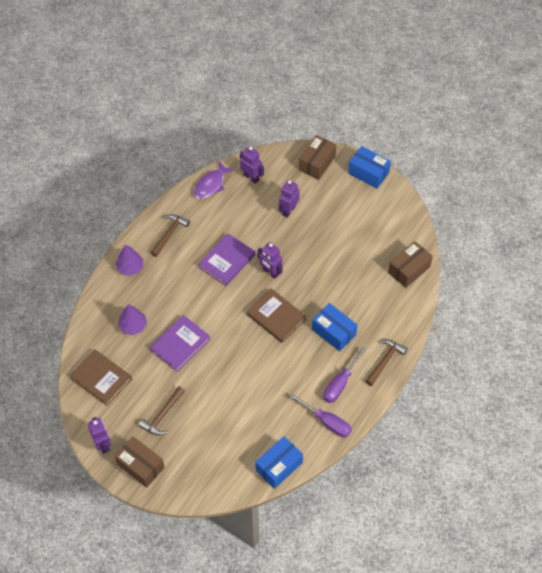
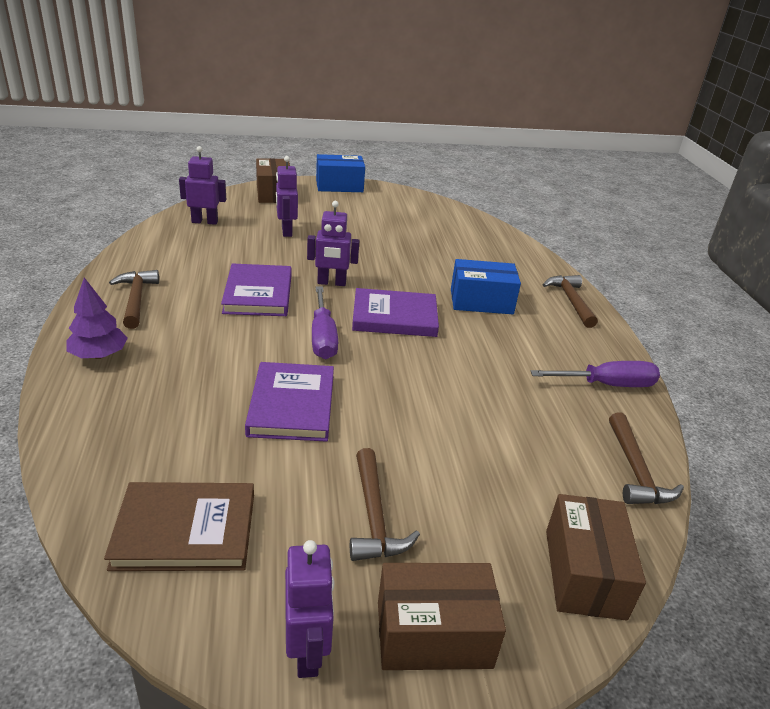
camera: 45 degrees left, 25 degrees down
(103, 444) = (307, 652): purple robot -> purple robot turned 60 degrees clockwise
(133, 326) = (177, 421): purple tree -> none
(211, 185) = (153, 241): purple fish -> none
(276, 317) = (394, 317): brown book -> purple book
(279, 466) = (636, 471): blue box -> brown hammer
(340, 383) = (560, 341): purple screwdriver -> purple screwdriver (322, 337)
(409, 269) = (479, 230): brown box -> brown box (584, 573)

